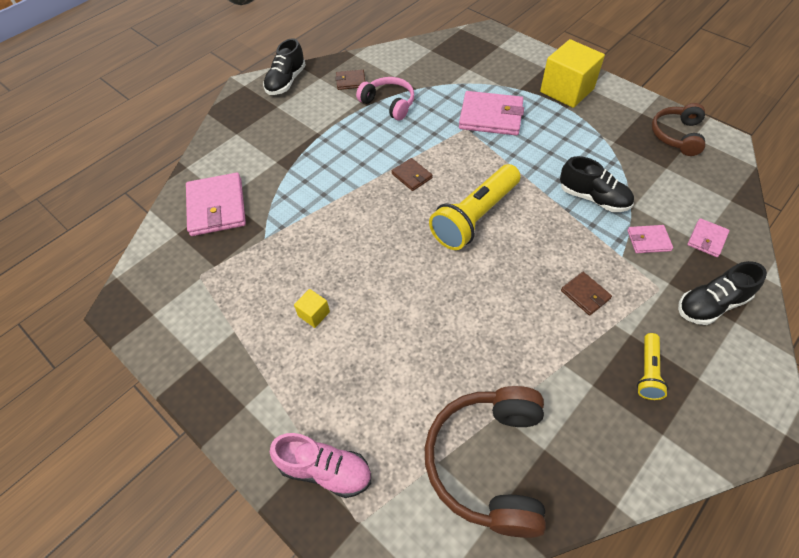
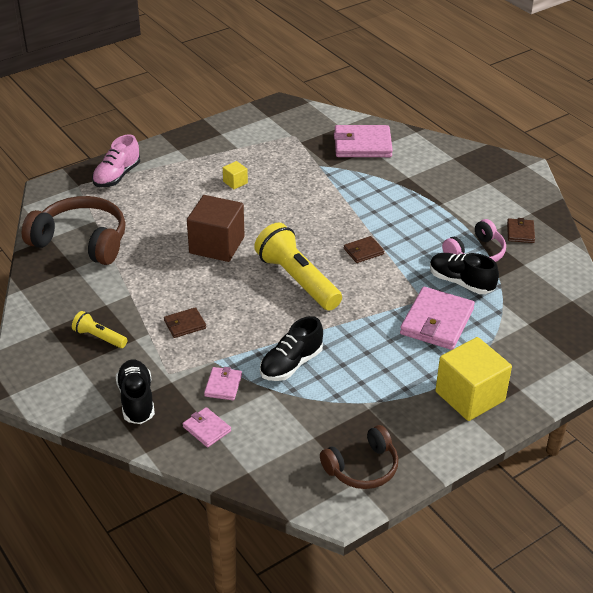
camera: 100 degrees right, 15 degrees down
(286, 82) = (527, 191): black shoe -> black shoe (461, 282)
(443, 301) = (217, 245): none -> brown cube
(677, 135) = (362, 467): brown headphones -> brown headphones turned 120 degrees clockwise

